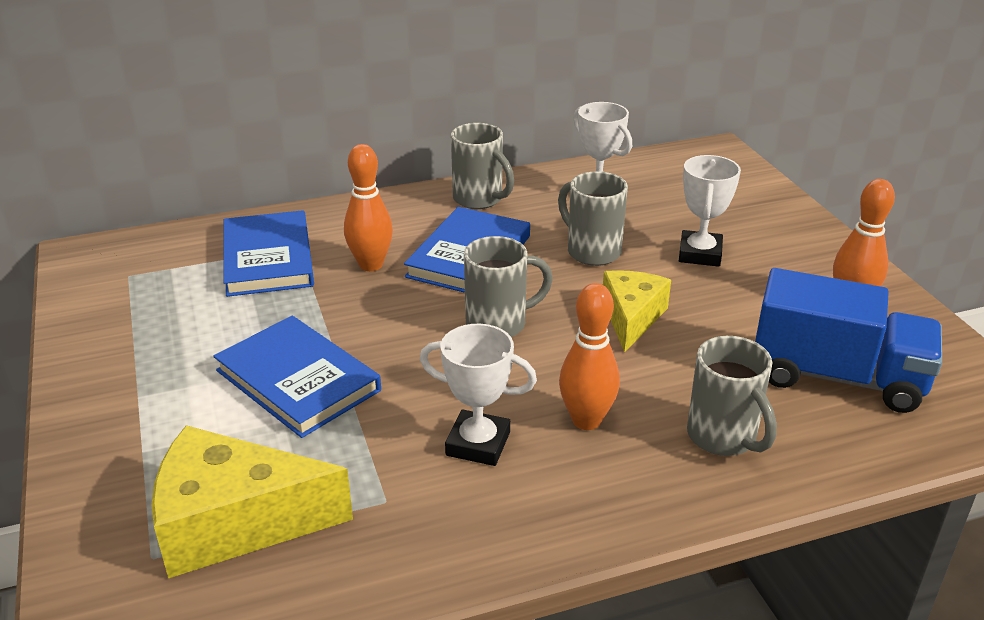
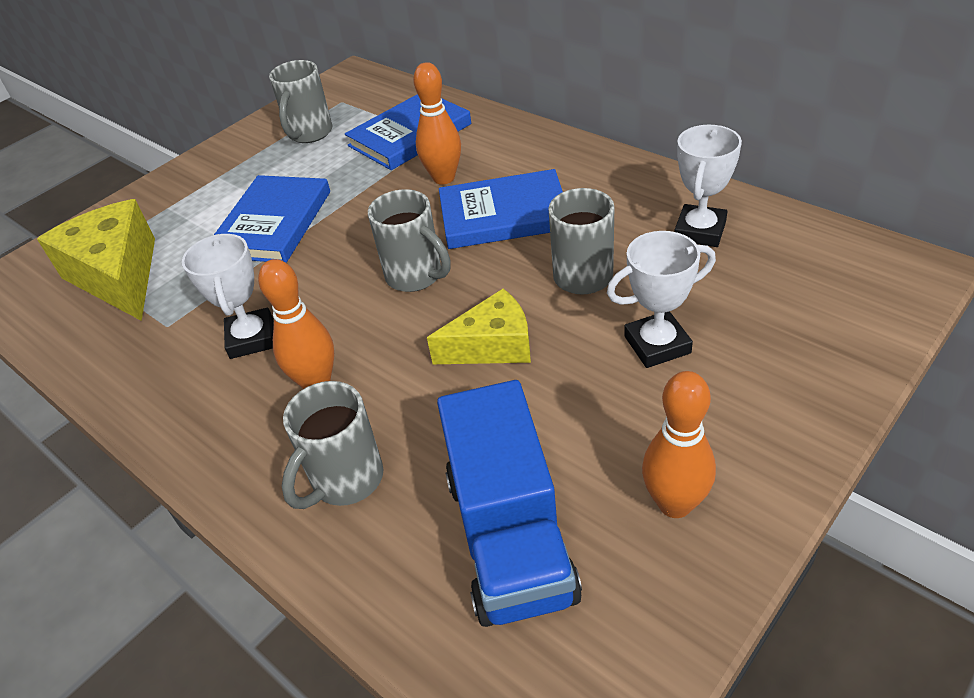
camera: 65 degrees right, 10 degrees up
(479, 199) = (603, 176): grey mug -> grey mug (309, 134)

